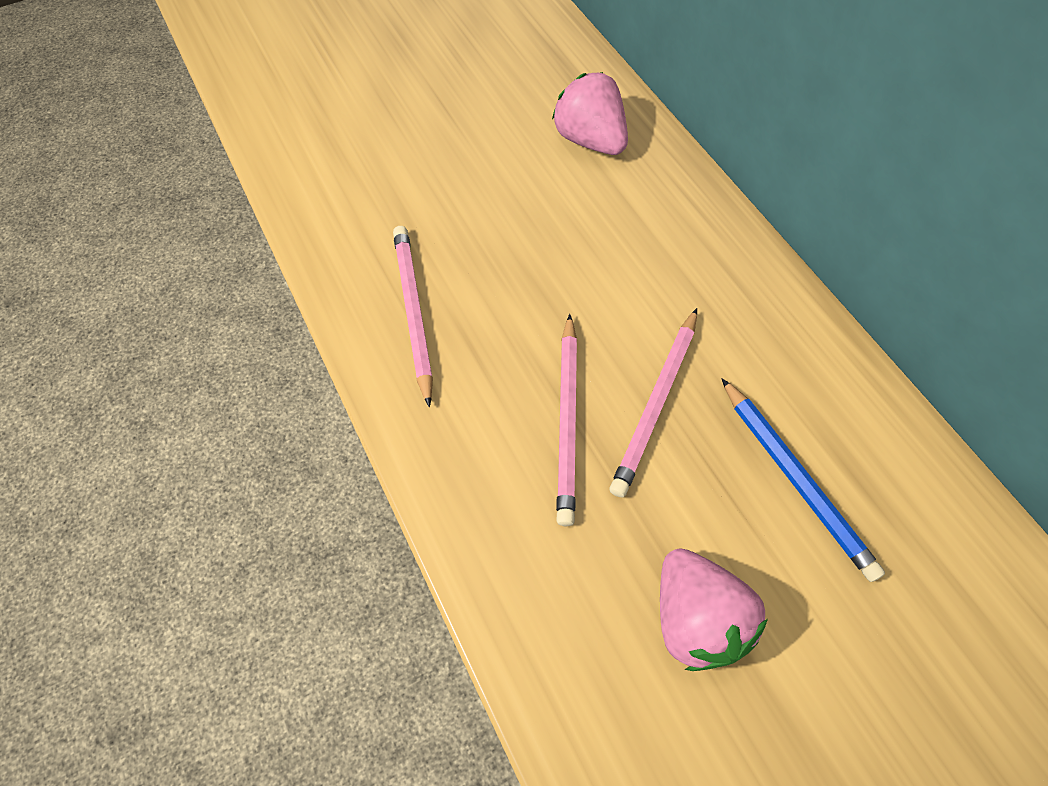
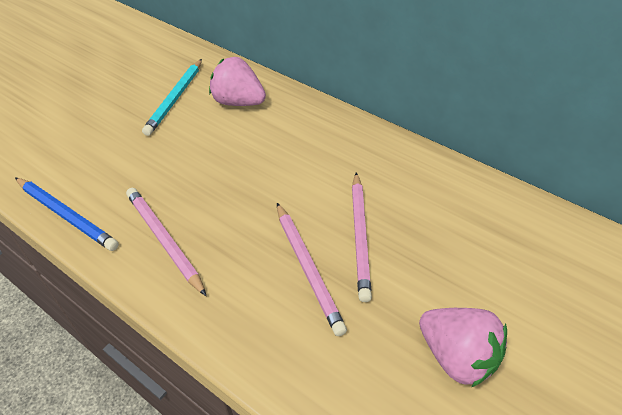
camera: 25 degrees left, 15 degrees down
(510, 107) = (175, 99): none -> turquoise pencil
(795, 479) = (468, 247): blue pencil -> blue pencil (66, 215)

